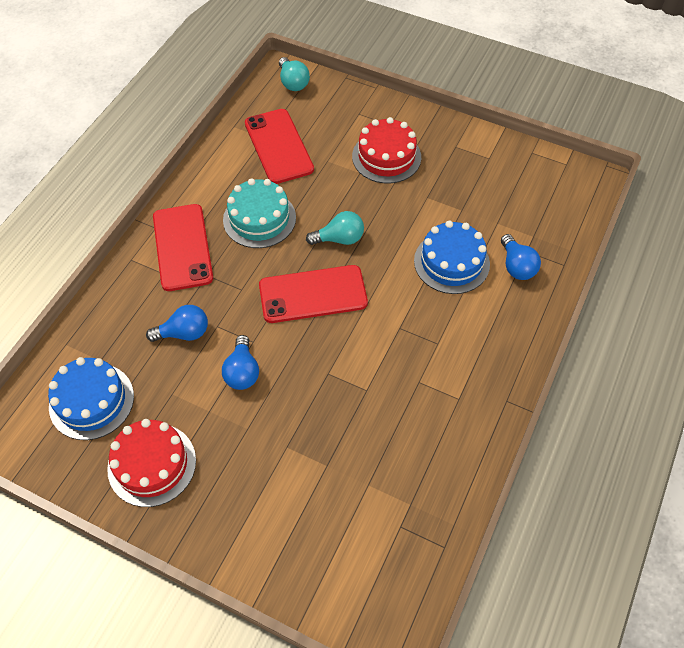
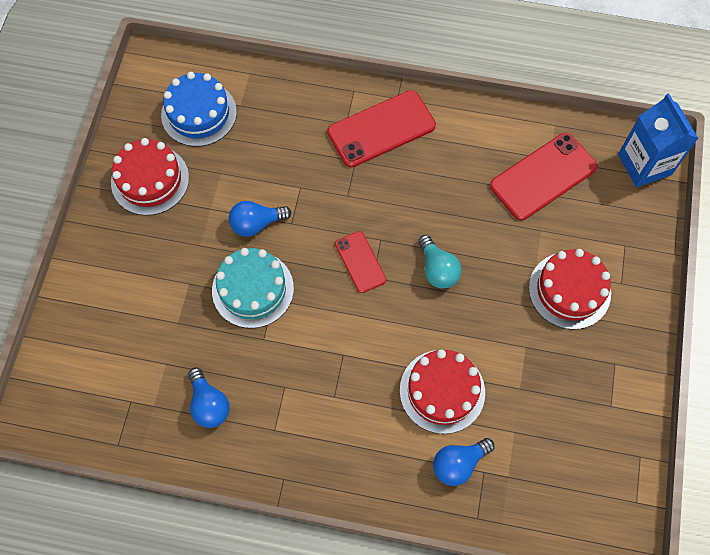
camera: 75 degrees right, 10 degrees up
(184, 333) = (285, 162): blue light bulb -> blue light bulb (209, 404)
(259, 219) = (438, 186): turquoise cake -> turquoise cake (253, 289)
(293, 83) = (644, 164): turquoise light bulb -> blue carton
(313, 294) = (360, 262): red phone -> red phone, size x0.57
(451, 262) = (442, 391): blue cake -> red cake

